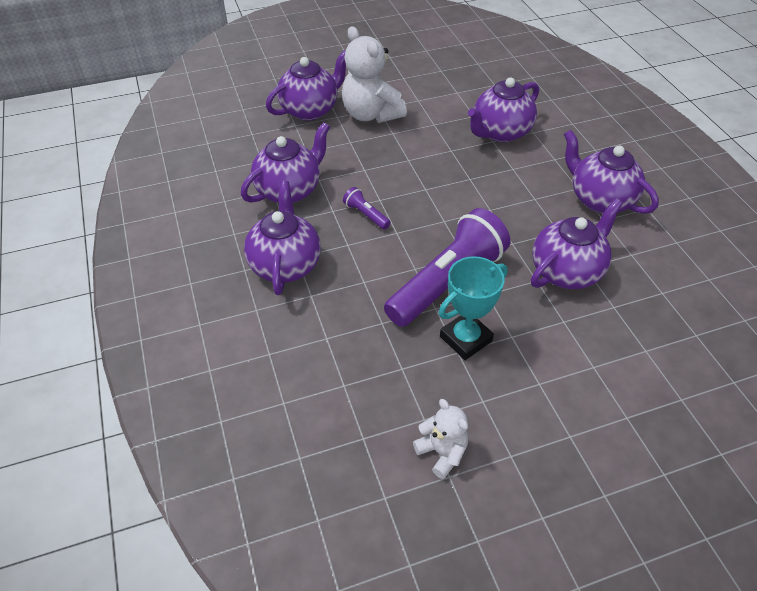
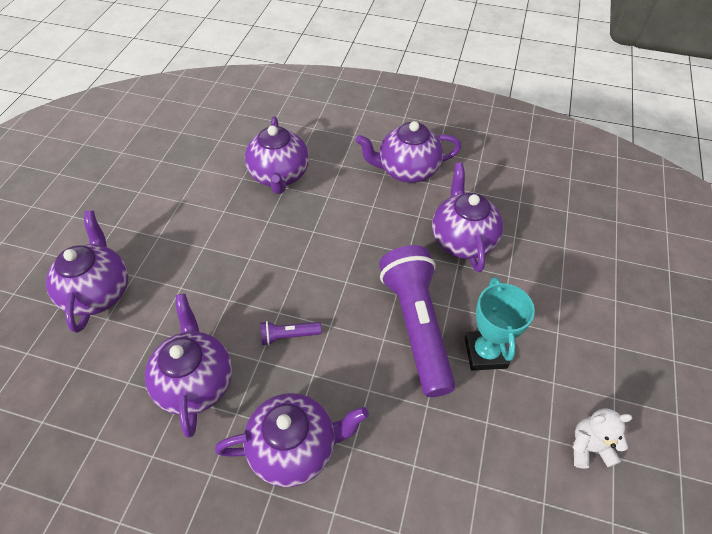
camera: 55 degrees left, 5 degrees up
(285, 264) = (295, 447): purple teapot -> purple teapot turned 135 degrees clockwise
(371, 114) = (161, 247): white teddy bear -> none

